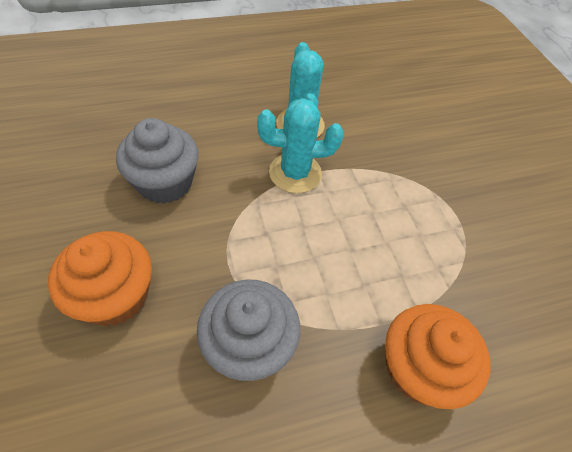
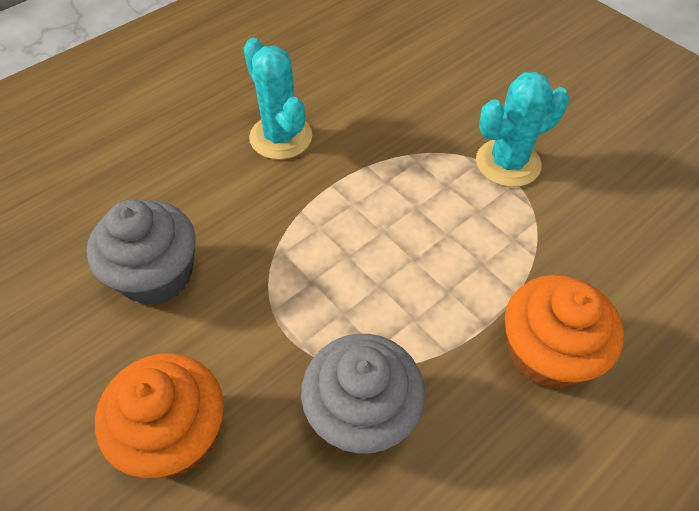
camera: 20 degrees left, 0 degrees up
(295, 173) = (306, 198): turquoise cactus -> turquoise cactus (508, 163)

